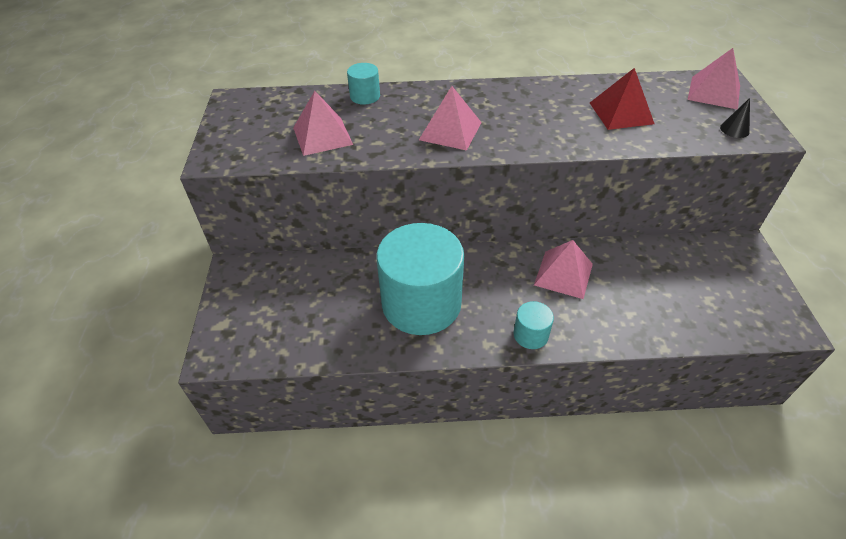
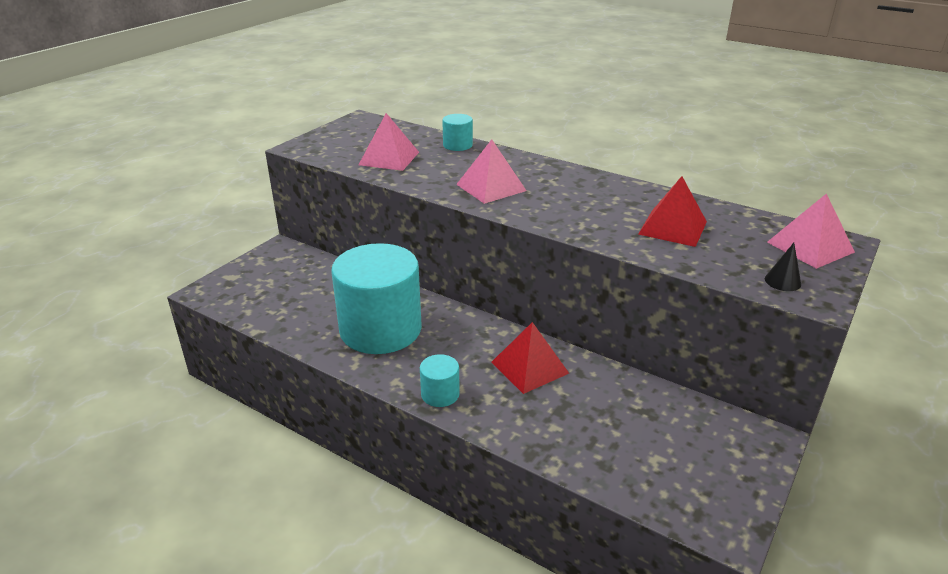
camera: 35 degrees right, 15 degrees down
(563, 274) = (529, 367): pink pyramid -> red pyramid

